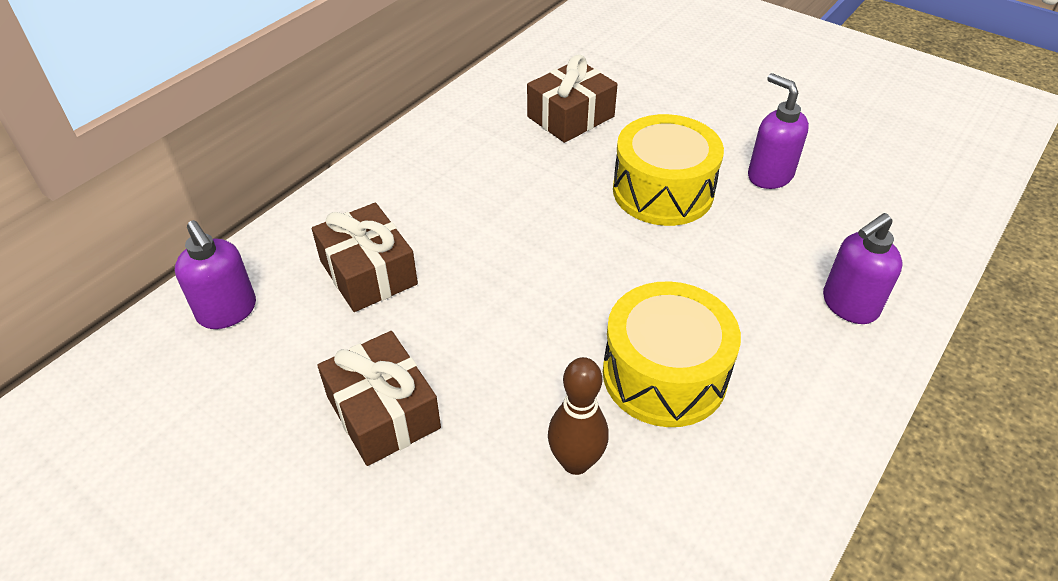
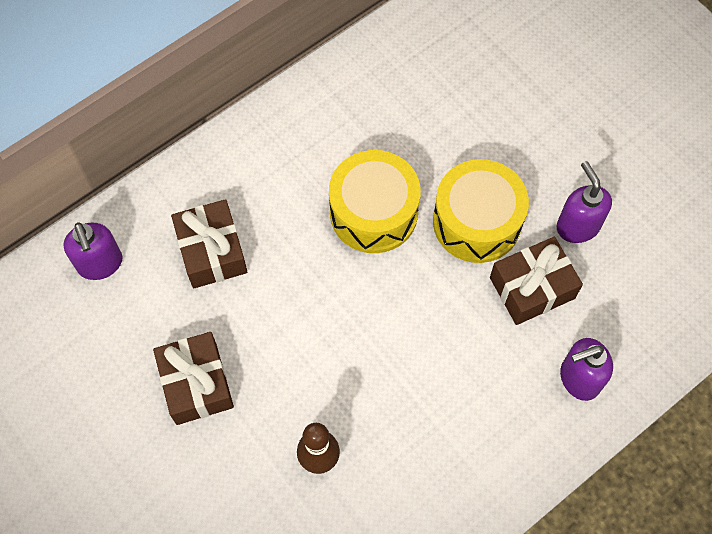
camera: 15 degrees right, 20 degrees up
(570, 116) = (427, 112): brown gift -> brown gift (532, 288)
(664, 374) = (408, 404): yellow drum -> yellow drum (373, 213)

